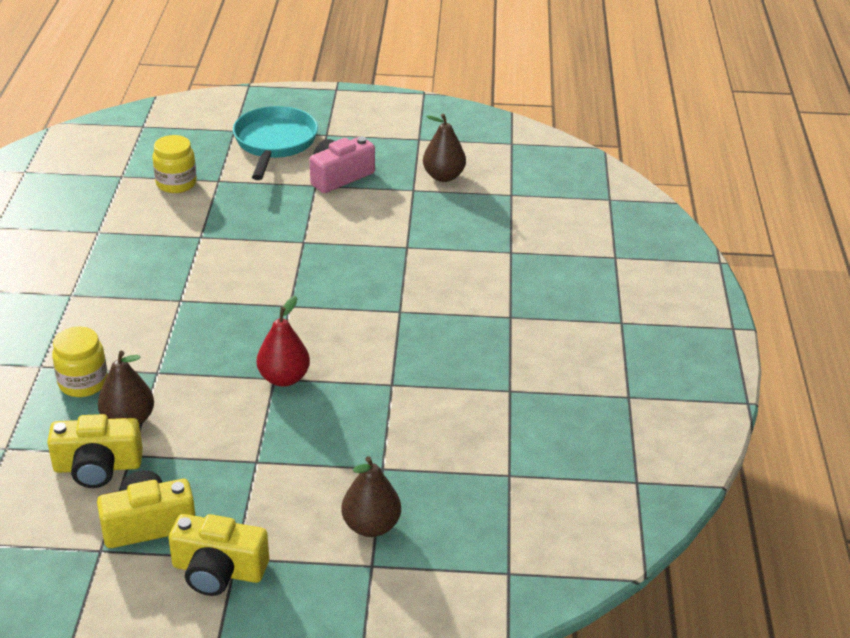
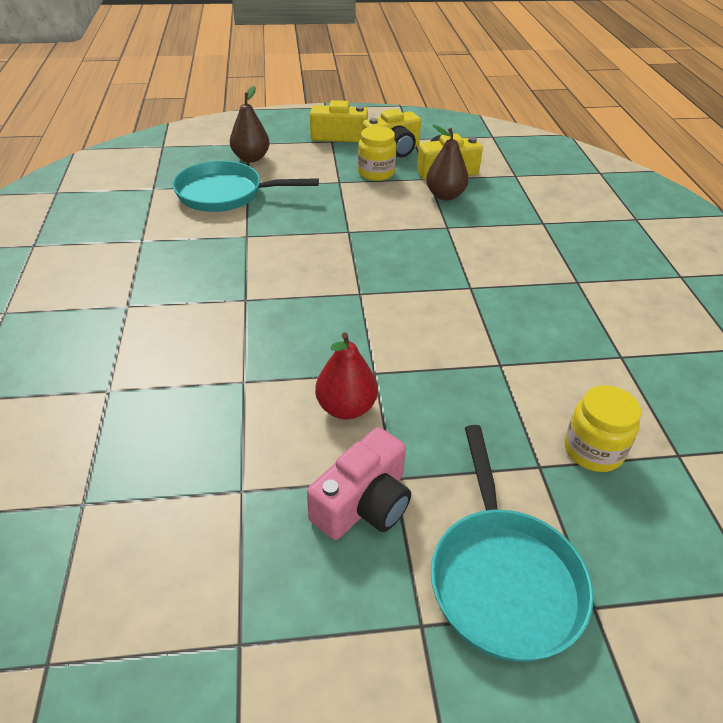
camera: 170 degrees right, 5 degrees up
(83, 383) = (499, 215): yellow jar -> yellow jar (376, 173)
(284, 378) = (340, 232): red pear -> red pear (346, 408)
(413, 454) = (225, 194): none -> turquoise pan
(443, 176) = (192, 531): brown pear -> none

